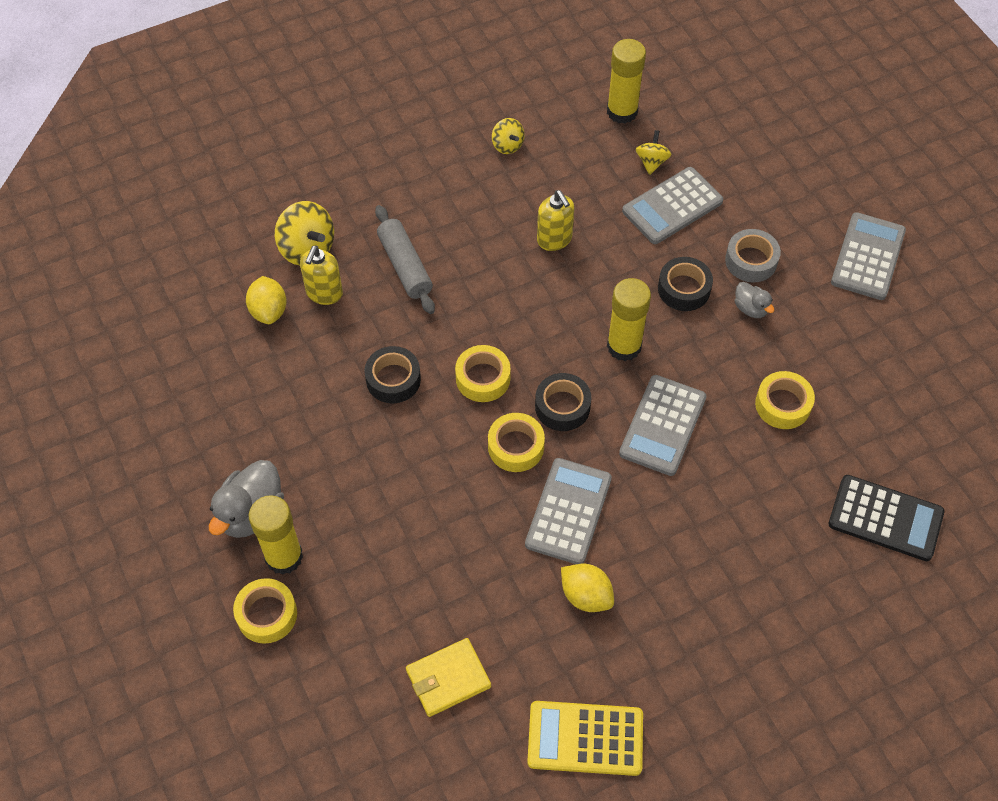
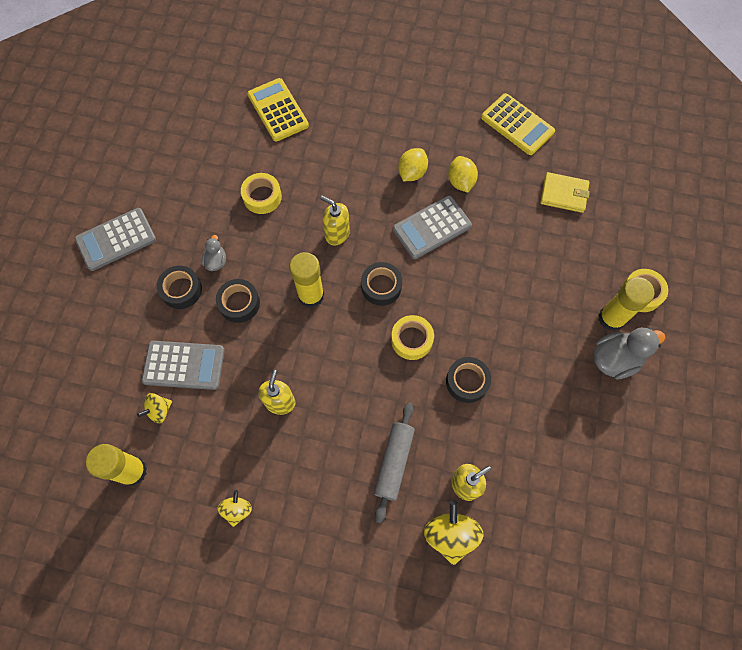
camera: 140 degrees left, 10 degrees up
(269, 311) = (513, 500): yellow lemon -> yellow lemon (412, 173)
(516, 447) = (429, 283): yellow tape -> none
(663, 425) = (337, 234): grey calculator -> yellow soap dispenser
(751, 261) = (181, 290): grey tape -> black tape
(885, 518) = (278, 110): black calculator -> yellow calculator

